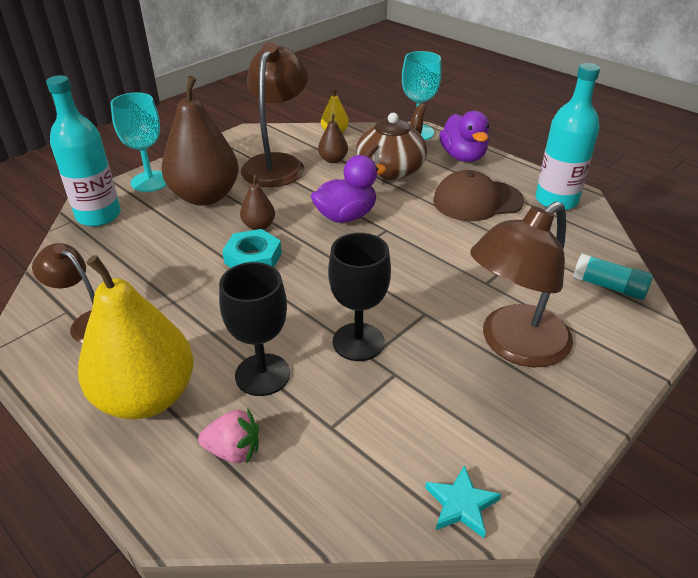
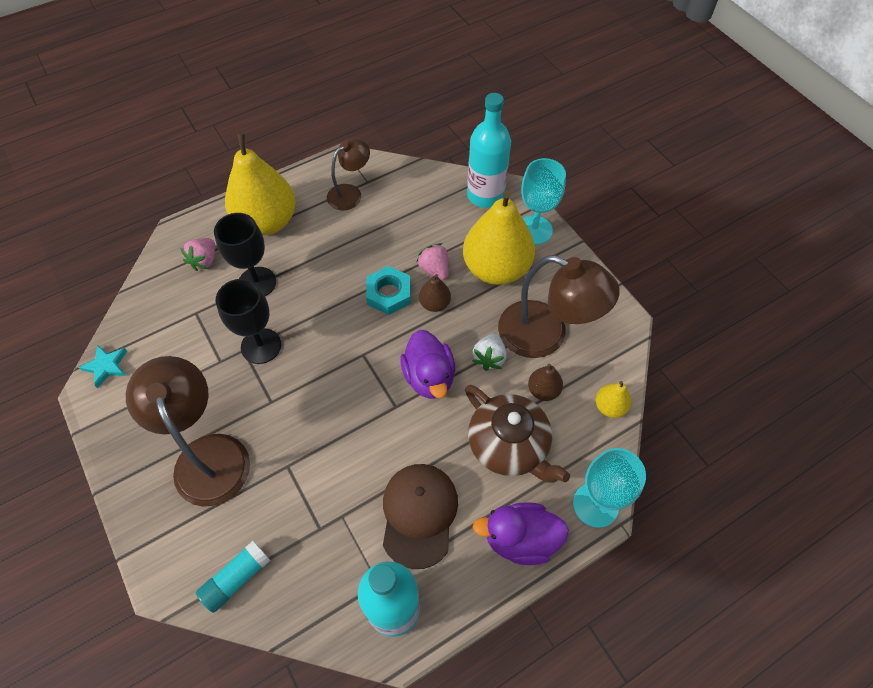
camera: 105 degrees right, 20 degrees up
(205, 196) = (496, 269): brown pear -> yellow pear
(213, 233) = (434, 270): none -> pink strawberry
(311, 188) = (489, 358): none -> white strawberry

